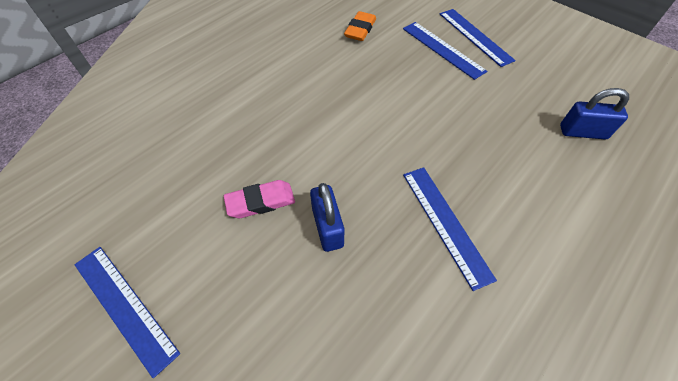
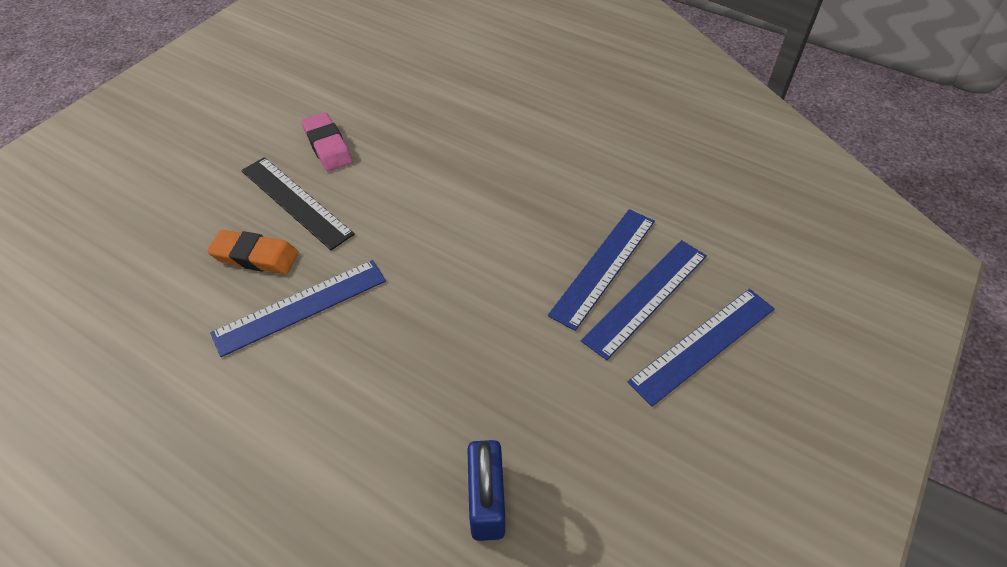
camera: 80 degrees right, 5 degrees down
(124, 306) = (221, 89): blue ruler -> blue ruler (604, 266)
(327, 227) = (296, 201): blue padlock -> black ruler
(360, 30) = (656, 190): orange eraser -> orange eraser (255, 256)

